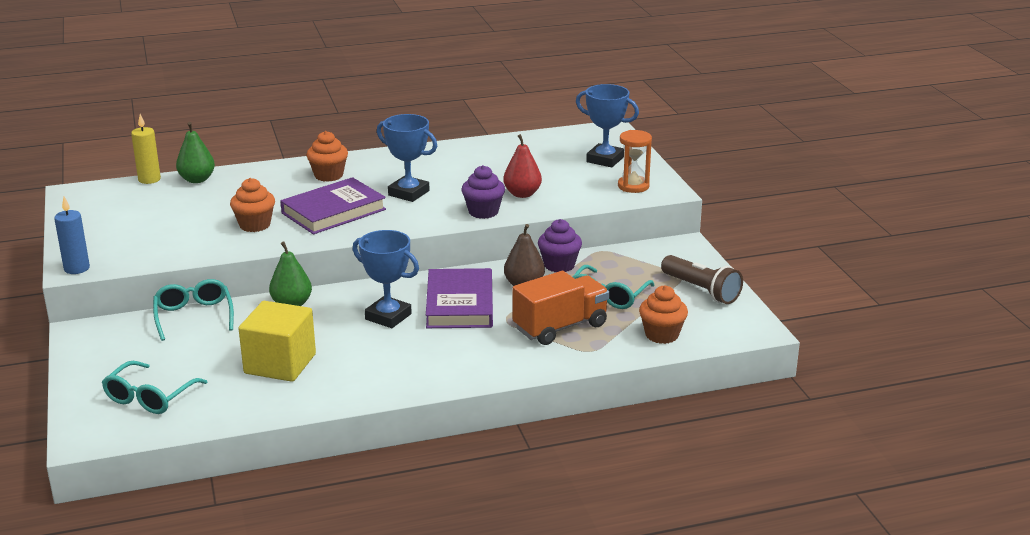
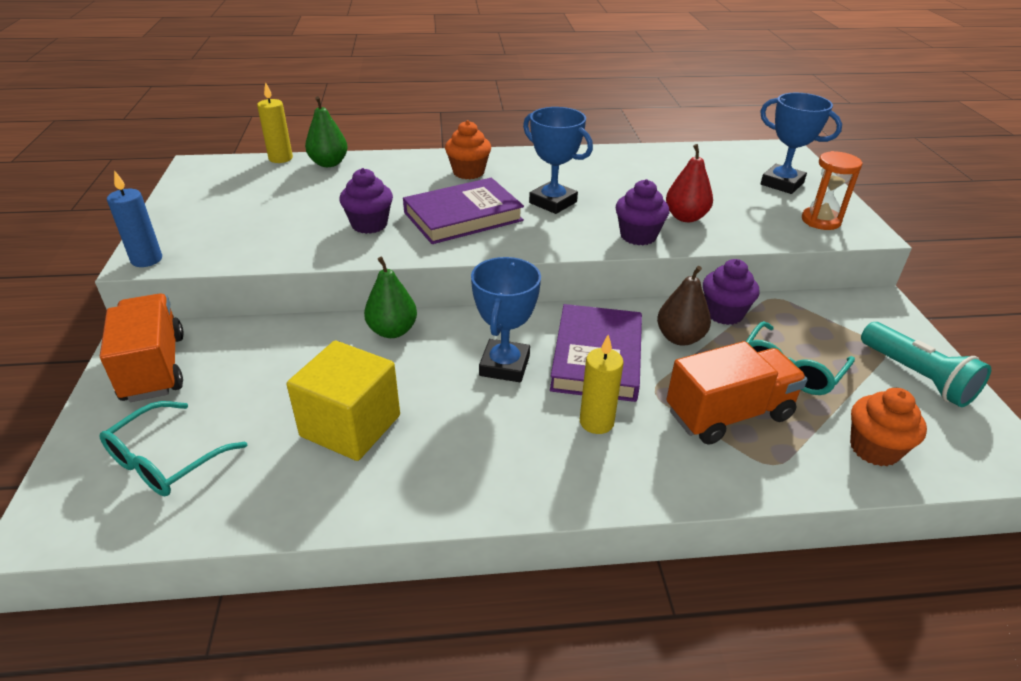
camera: 10 degrees right, 10 degrees up
(106, 347) = (154, 367): none -> orange truck
(194, 316) = (274, 333): turquoise glasses -> none
(255, 225) = (369, 224): orange cupcake -> purple cupcake
(388, 317) = (504, 365): blue trophy -> blue trophy turned 60 degrees clockwise
(463, 342) = (596, 422): none -> yellow candle
(701, 290) = (917, 376): brown flashlight -> turquoise flashlight

